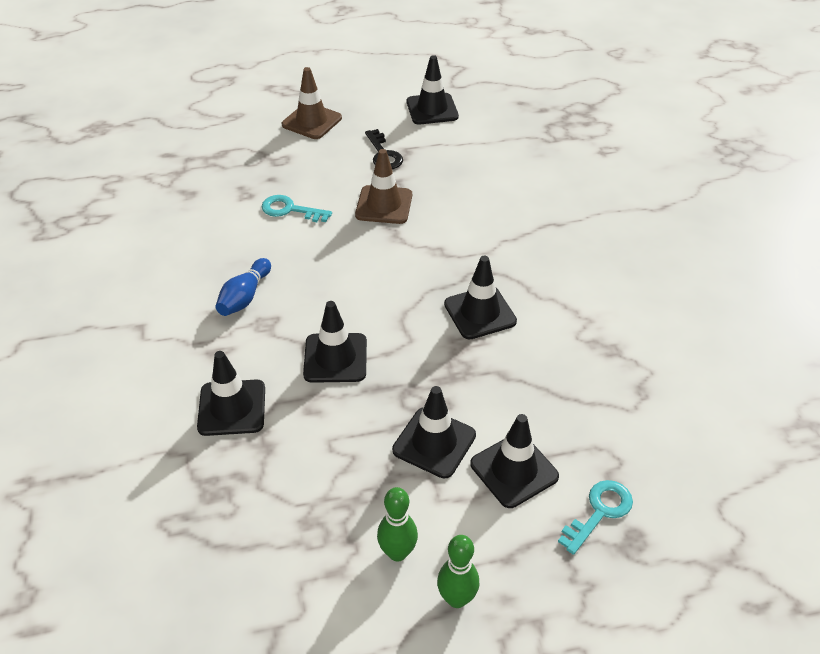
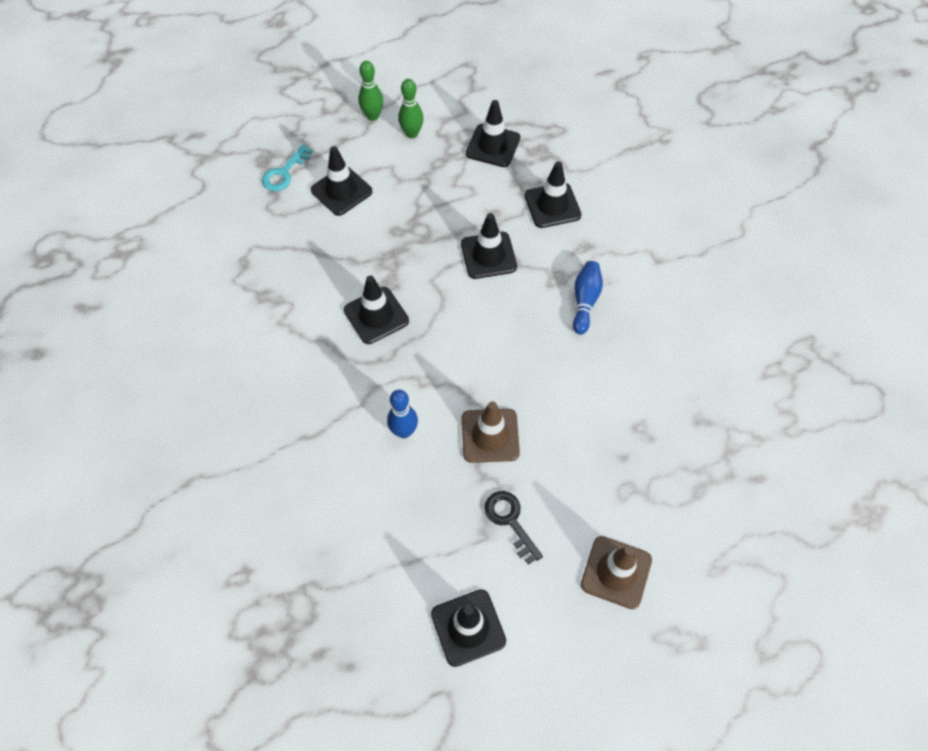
camera: 170 degrees right, 15 degrees up
(290, 210) = (585, 413): turquoise key -> none
(434, 442) = (399, 201): black traffic cone -> black traffic cone (493, 146)
(463, 217) = (404, 431): none -> blue bowling pin

